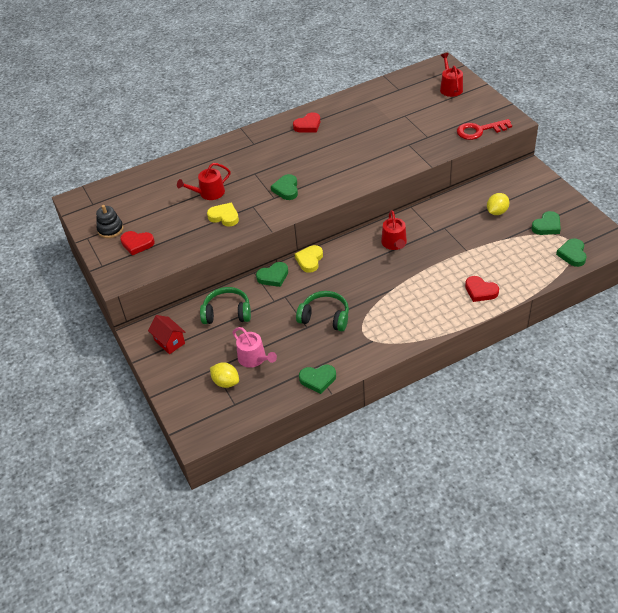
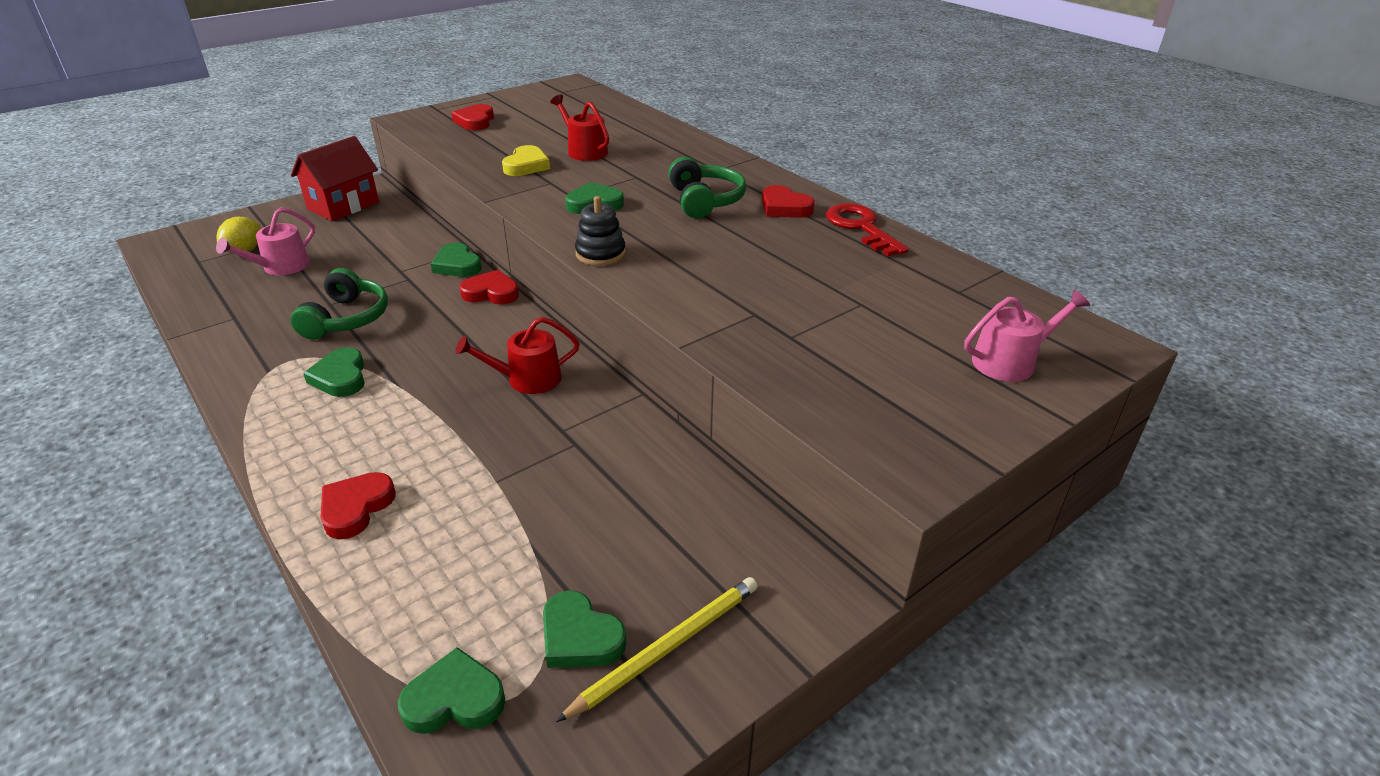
camera: 75 degrees right, 10 degrees down
(110, 229) = (508, 105): black stacking toy -> black stacking toy (600, 254)
(169, 342) = (343, 206): red house -> red house, size x1.54
(227, 313) = (386, 238): green headphones -> green headphones (705, 201)
(309, 260) = (491, 293): yellow heart -> red heart
(318, 379) = (205, 323): green heart -> green heart (340, 377)
(450, 88) = (1010, 361): red watering can -> pink watering can
(479, 131) = (843, 413): red key -> red key (861, 227)
(497, 212) = (635, 530): yellow lemon -> none
(551, 206) = (667, 647): none -> yellow pencil

